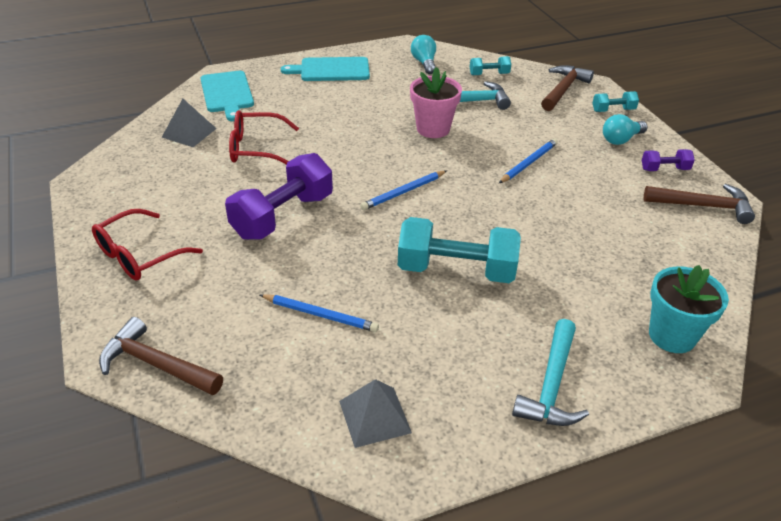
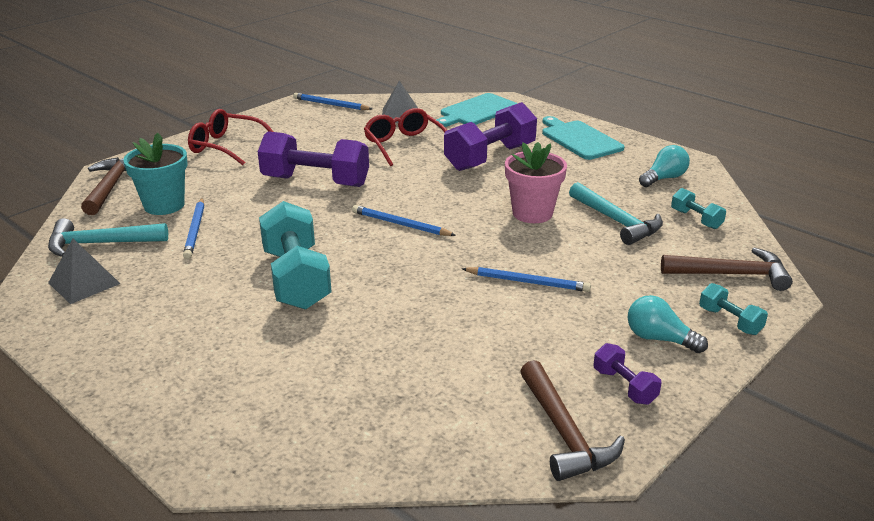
camera: 65 degrees right, 10 degrees down
(113, 163) = (331, 105): none -> blue pencil
(323, 116) = (490, 157): none -> purple dumbbell
(551, 385) = (153, 365): turquoise hammer -> turquoise hammer (101, 244)
(672, 336) = (268, 437): turquoise flower pot -> turquoise flower pot (164, 205)

